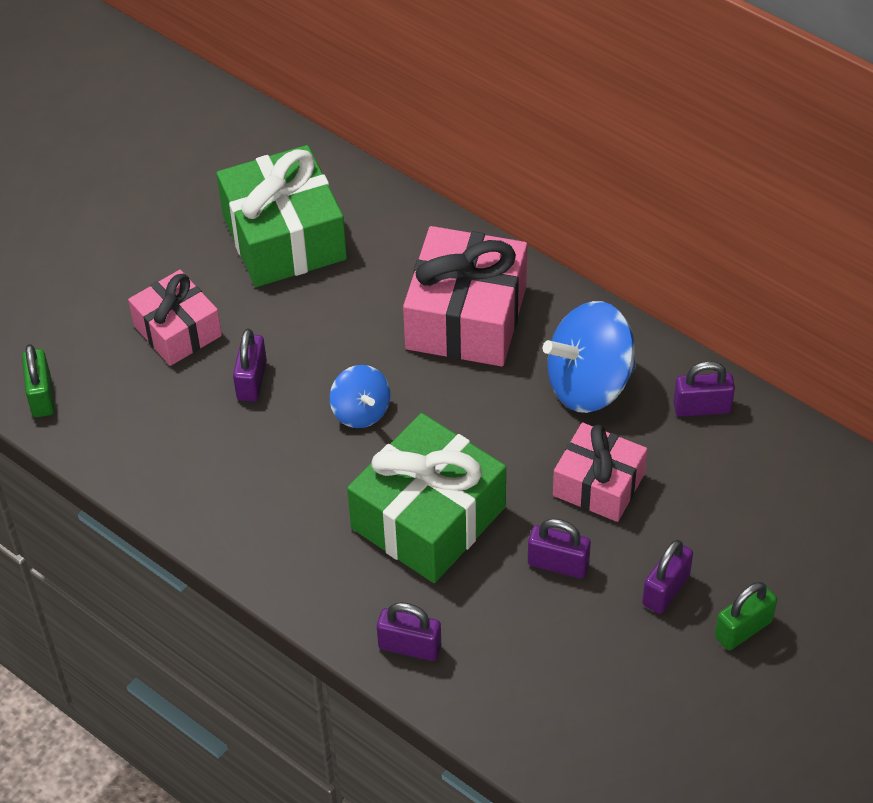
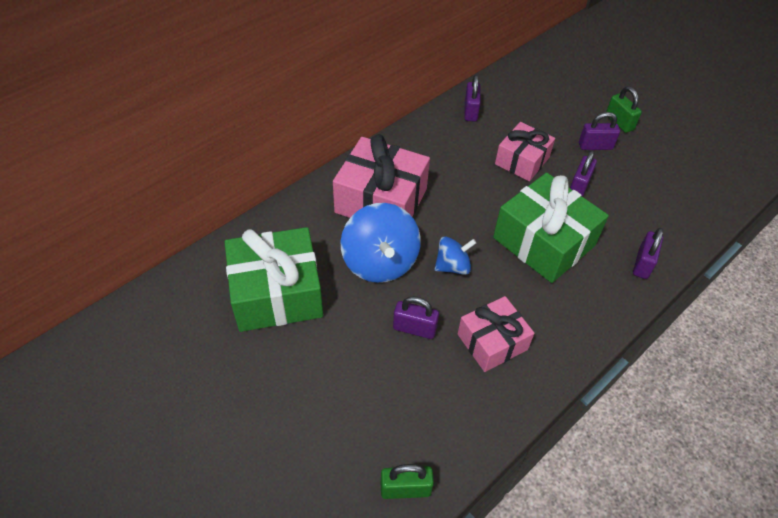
camera: 85 degrees left, 0 degrees up
(177, 330) = (354, 375): pink gift -> pink gift (492, 342)
(589, 384) = (446, 153): blue spinning top -> blue spinning top (380, 262)
(666, 589) = (595, 146): purple padlock -> purple padlock turned 45 degrees counterclockwise

